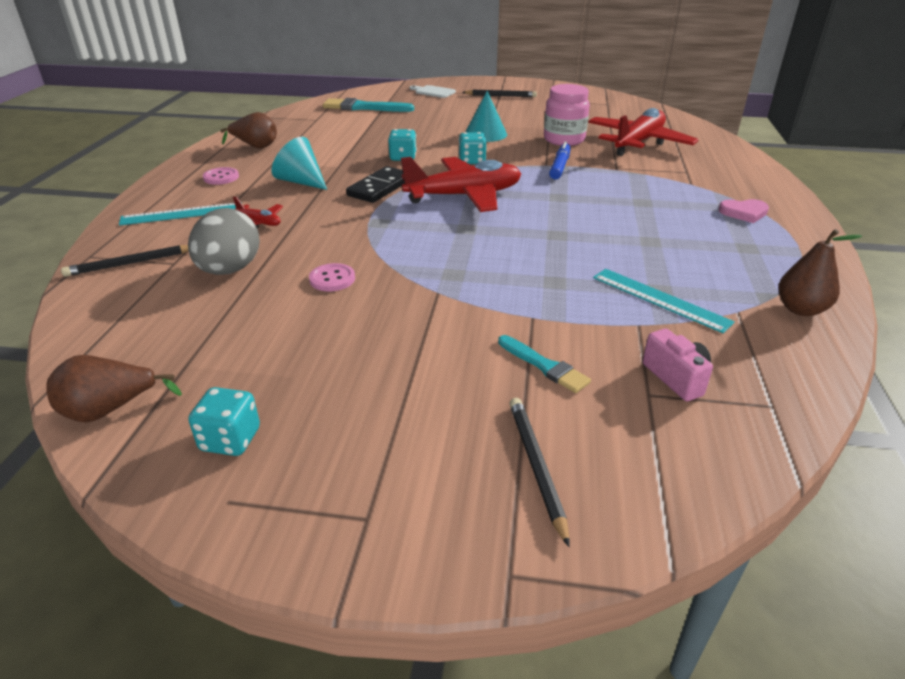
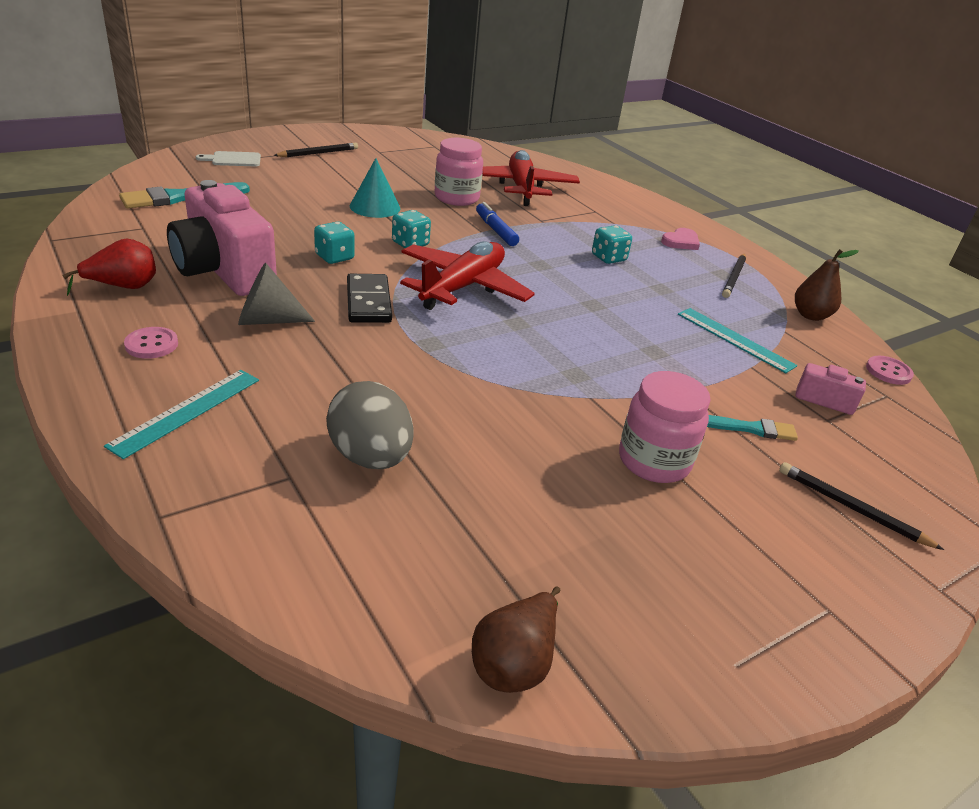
camera: 45 degrees left, 0 degrees up
(130, 263) = (236, 500): black pencil -> black pencil (734, 277)
(230, 440) = (657, 617): turquoise dice -> turquoise dice (608, 258)
(255, 146) = (123, 287): brown pear -> red pear
(259, 222) = (305, 388): red plane -> none
(301, 181) = (267, 320): turquoise cone -> grey cone
(321, 151) = (224, 271): none -> pink camera
(332, 279) = (487, 423): pink button -> pink button (888, 372)
(411, 350) = (654, 461): none -> pink jar
(660, 299) = (734, 339): turquoise ruler -> turquoise ruler turned 45 degrees clockwise

